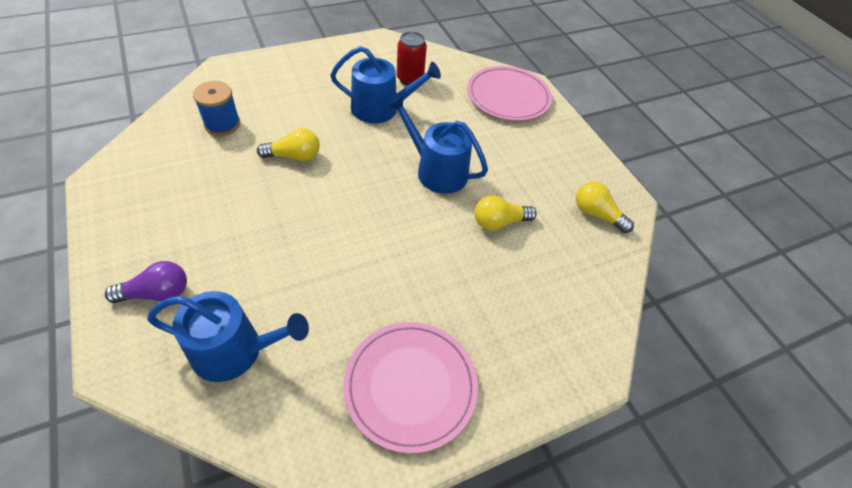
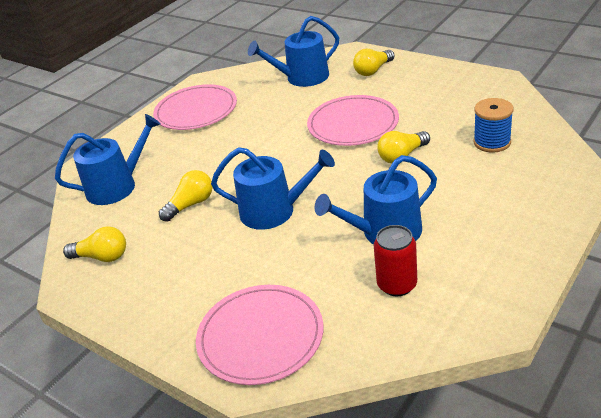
camera: 160 degrees right, 15 degrees down
(157, 293) = (373, 70): purple light bulb -> yellow light bulb
(282, 220) = (353, 124): none -> pink plate
(562, 299) = (117, 186): none -> blue watering can

